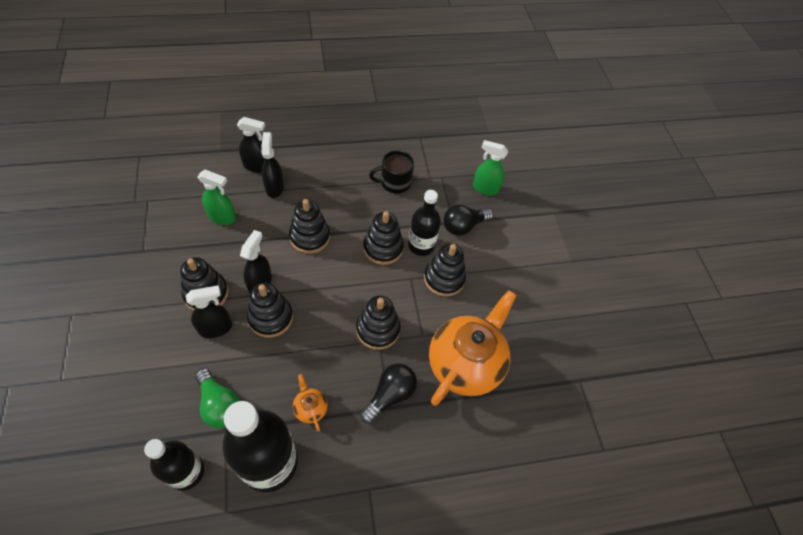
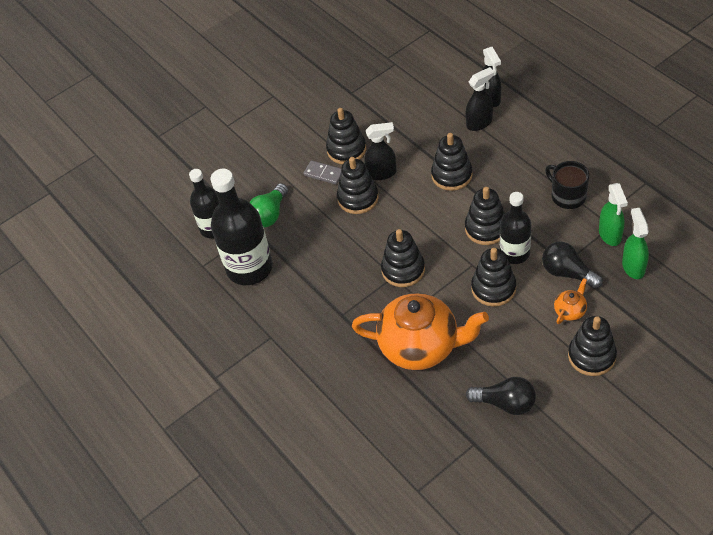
camera: 75 degrees right, 5 degrees down
(216, 328) = (324, 174): black spray bottle -> grey domino
(222, 217) = (420, 113): green spray bottle -> green spray bottle (610, 235)
(310, 408) = (305, 266): orange teapot -> orange teapot (570, 311)
(390, 395) = (352, 309): black light bulb -> black light bulb (505, 403)
(544, 258) = (591, 356): none -> black stacking toy

